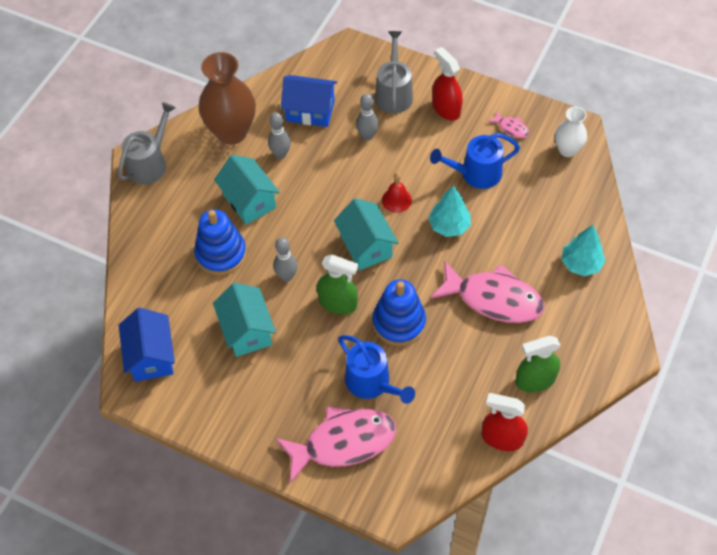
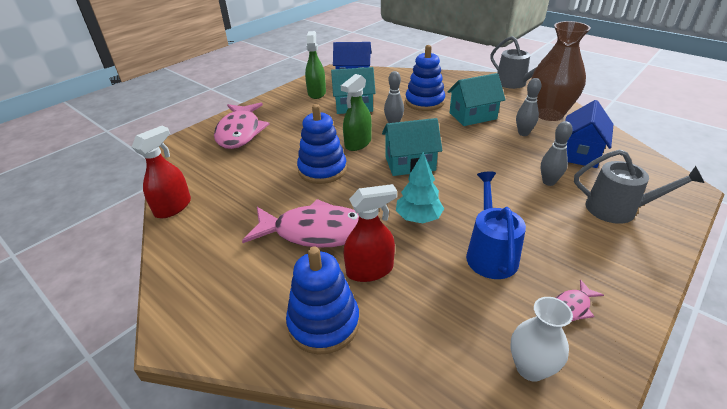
camera: 105 degrees right, 20 degrees down
(371, 382) = (277, 149): blue watering can -> none
(396, 200) = (460, 188): red bell -> none
(446, 109) = (600, 248): red spray bottle -> red spray bottle (370, 270)
(493, 299) = (315, 232): pink fish -> pink fish turned 120 degrees counterclockwise
(535, 380) = (207, 241): green spray bottle -> green spray bottle (316, 93)
(581, 264) = (324, 323): turquoise tree -> blue stacking toy

